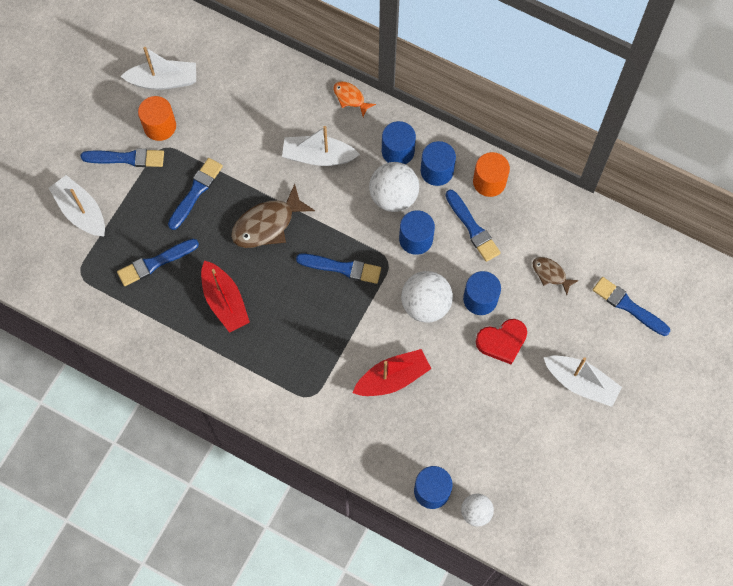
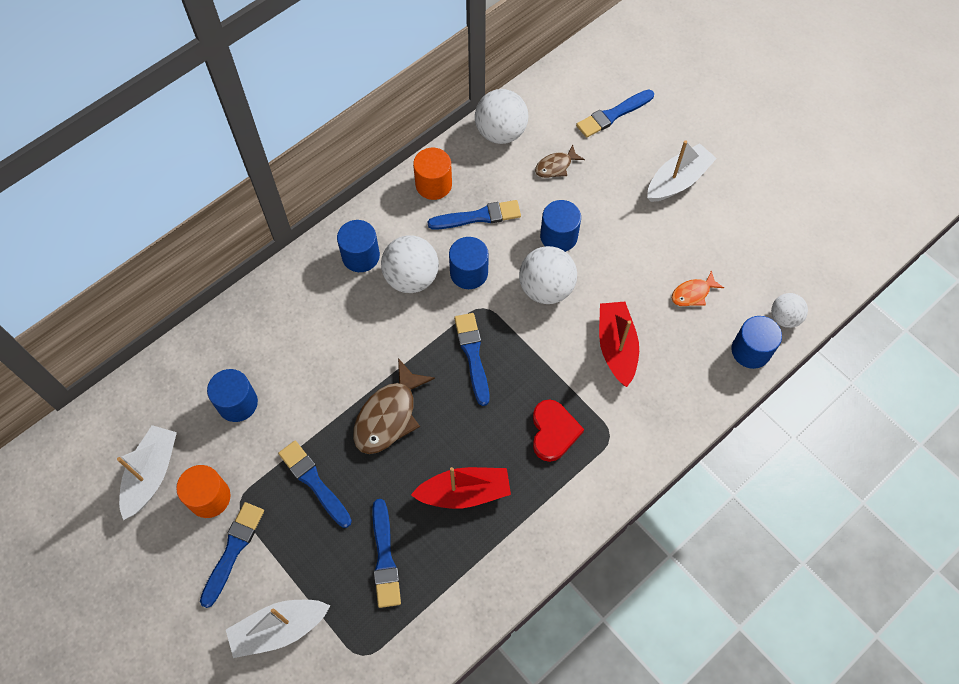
camera: 70 degrees left, 5 degrees down
(267, 224) = (389, 415): brown fish -> brown fish turned 45 degrees clockwise
(318, 156) = (330, 336): white boat -> none
(342, 268) = (473, 355): blue brush -> blue brush turned 45 degrees counterclockwise
(350, 98) = (275, 281): orange fish -> orange fish (693, 293)
(437, 171) = (400, 227): blue cylinder -> blue cylinder (237, 403)
(502, 341) = (611, 232): red heart -> red heart (553, 432)
(566, 217) = (501, 132): none -> white ball

